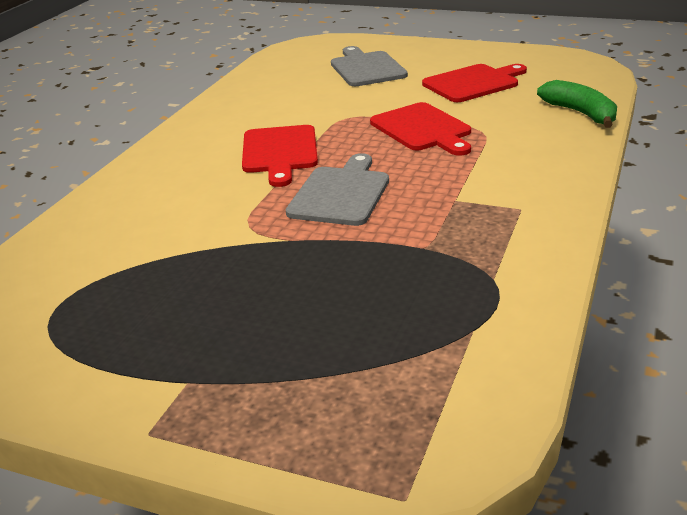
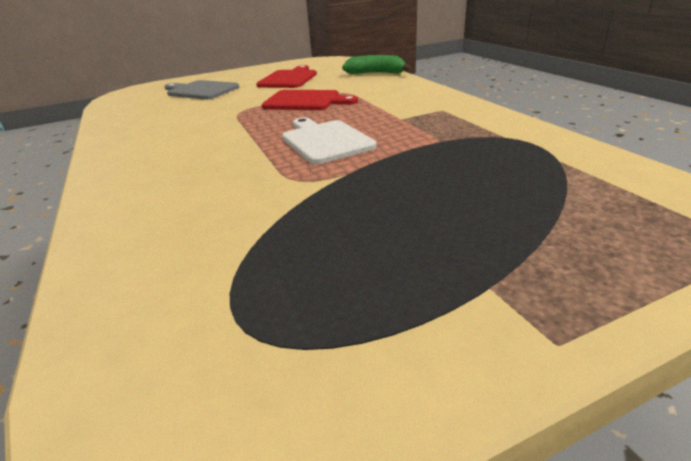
camera: 45 degrees left, 0 degrees up
(280, 152) = (228, 139): red cutting board -> none
(341, 194) = (325, 141): grey cutting board -> white cutting board

